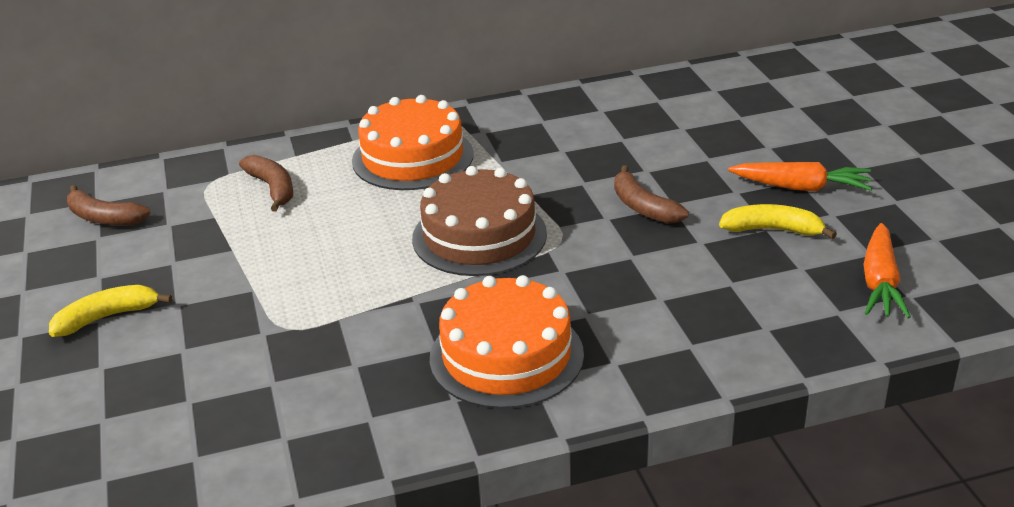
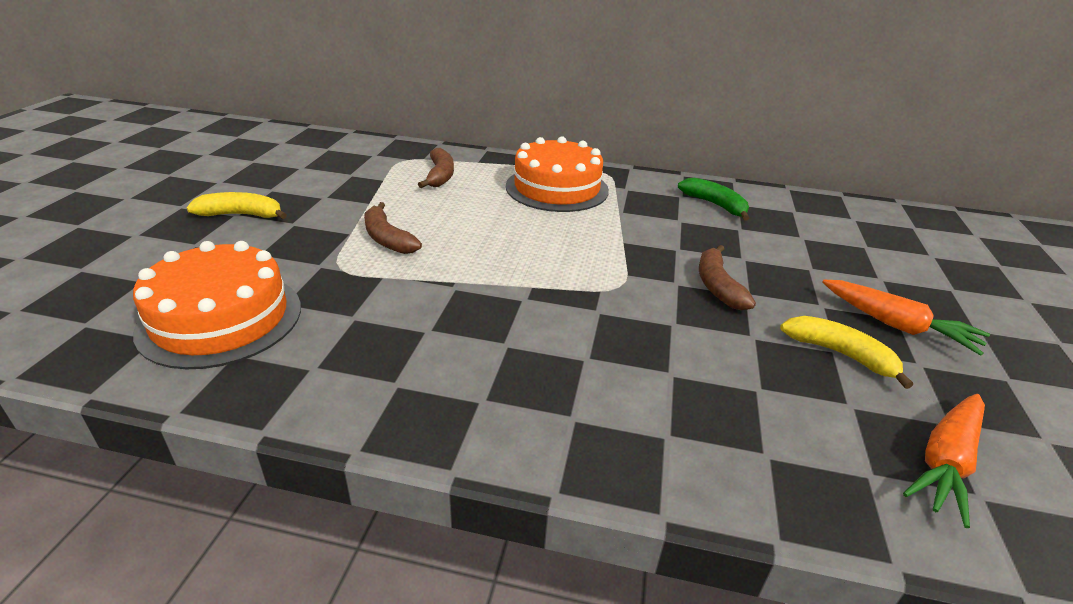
camera: 25 degrees right, 0 degrees up
(104, 218) = (319, 158): brown banana -> brown banana (387, 238)
(479, 236) = (553, 257): brown cake -> none
(506, 356) = (480, 364): orange cake -> orange cake (221, 318)
(582, 120) = (715, 205): none -> green banana

